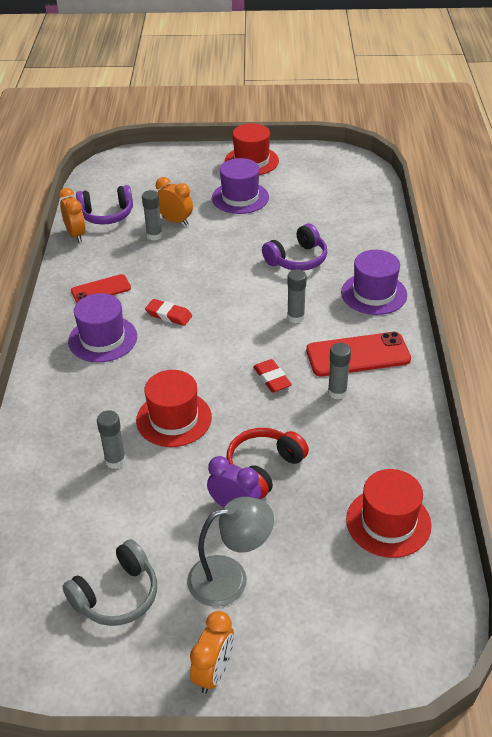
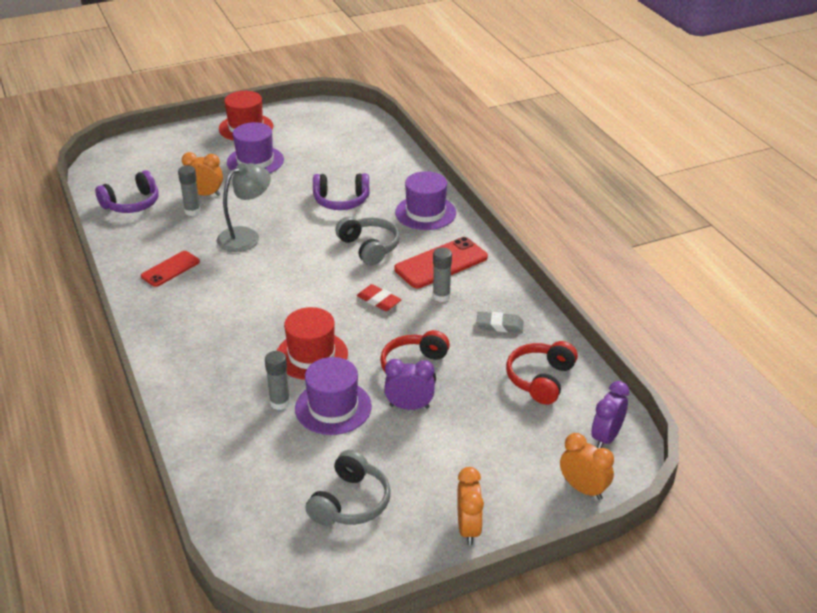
camera: 25 degrees left, 5 degrees down
(76, 235) = (112, 228): orange clock -> orange clock (583, 489)
(102, 339) = (201, 309): purple hat -> purple hat (333, 407)
(169, 315) = (251, 274): red eraser -> none
(230, 577) = (438, 458): grey lamp -> grey lamp (246, 236)
(295, 317) = (369, 247): grey glue stick -> grey headphones
(297, 259) = (341, 201): purple headphones -> purple headphones turned 60 degrees clockwise
(379, 444) = (499, 325): none -> grey eraser
(388, 522) = (540, 379): red hat -> red headphones
(422, 618) = (606, 437): none -> purple clock

